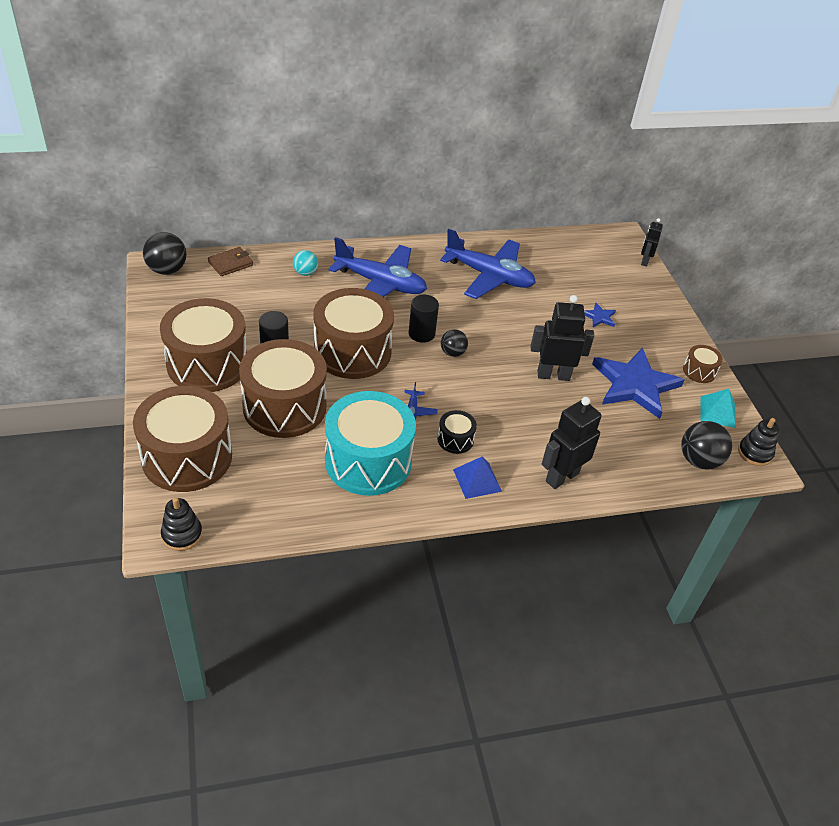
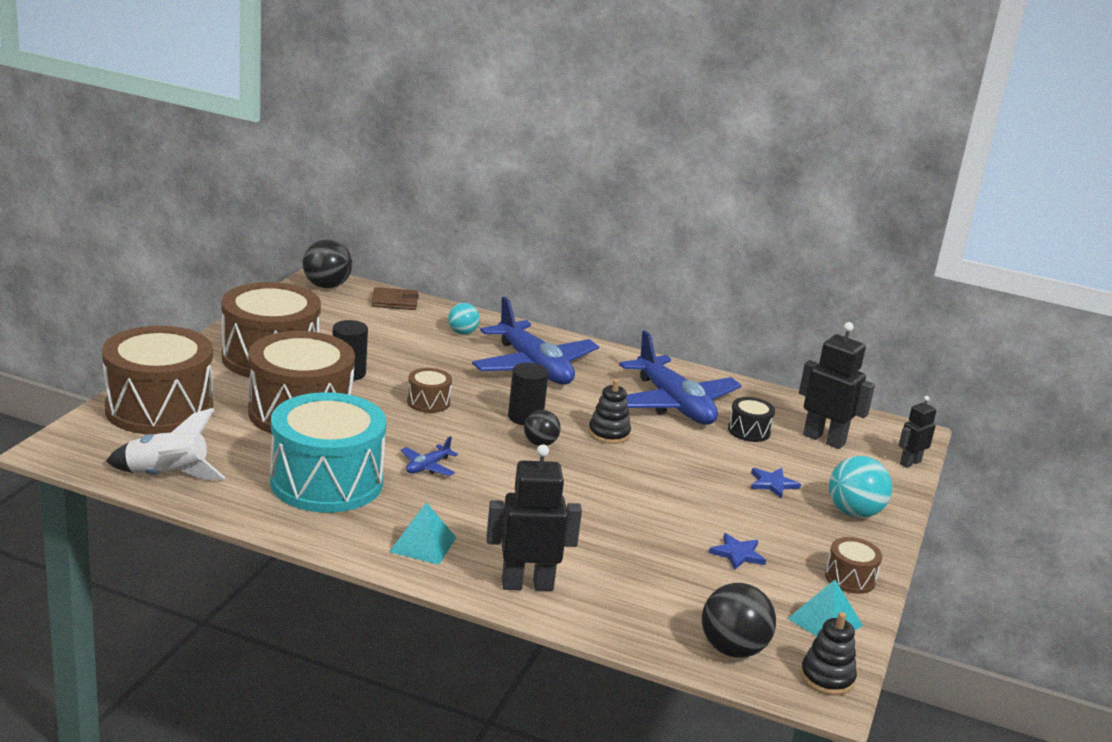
camera: 35 degrees right, 20 degrees down
(182, 535) = (79, 455): black stacking toy -> black stacking toy (609, 433)
(264, 517) = (167, 476): none -> white rocket
(352, 351) = (428, 402): brown drum -> brown drum, size x0.43
(455, 439) = (444, 506): black drum -> black drum (749, 431)
(477, 480) = (423, 544): blue pyramid -> turquoise pyramid
(553, 375) = (639, 505): black robot -> black robot (824, 439)
(635, 385) = (737, 554): blue star -> blue star, size x0.42
(656, 317) = (854, 512): none -> turquoise ball

